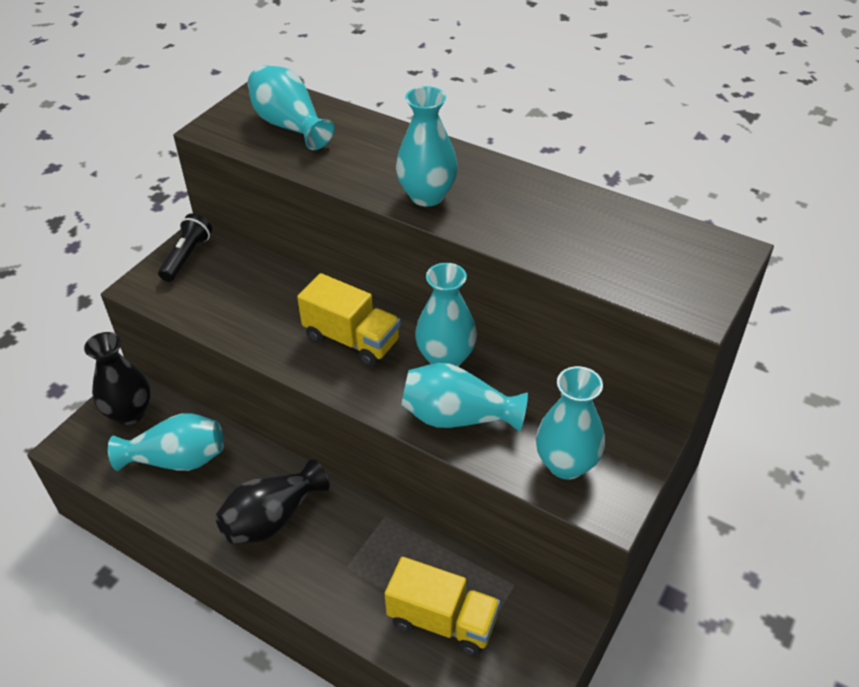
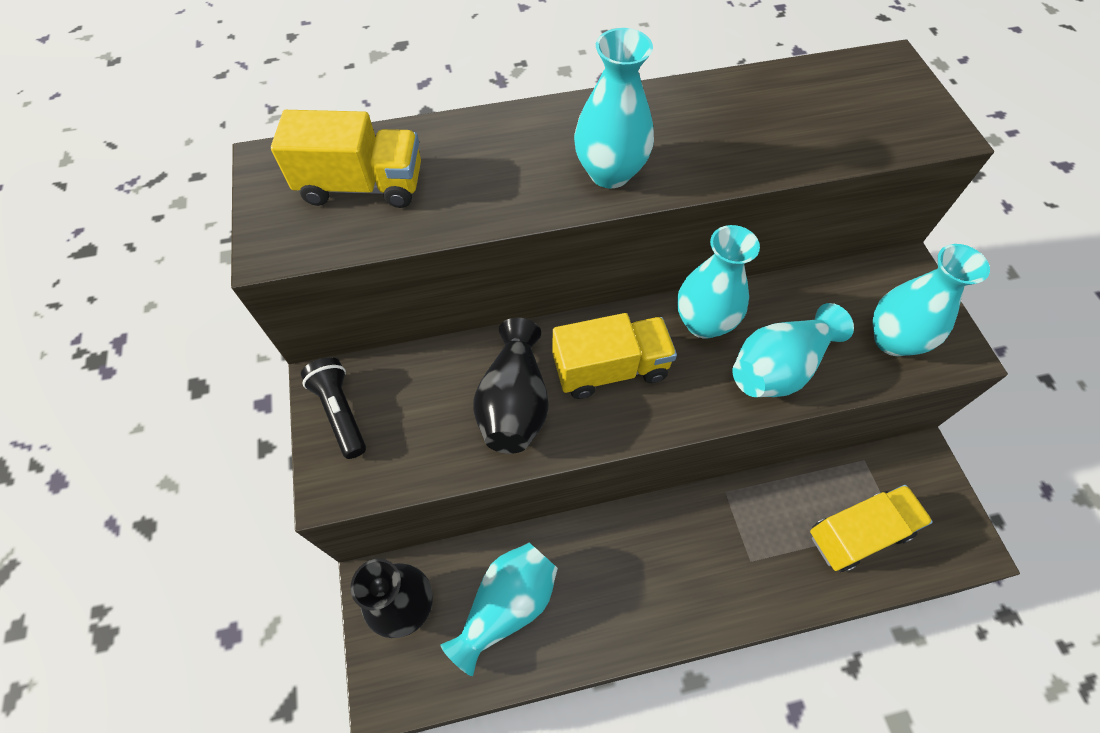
camera: 45 degrees left, 15 degrees up
(272, 518) = (650, 577): black vase -> black vase (514, 403)
(289, 125) = (362, 185): turquoise vase -> yellow truck

